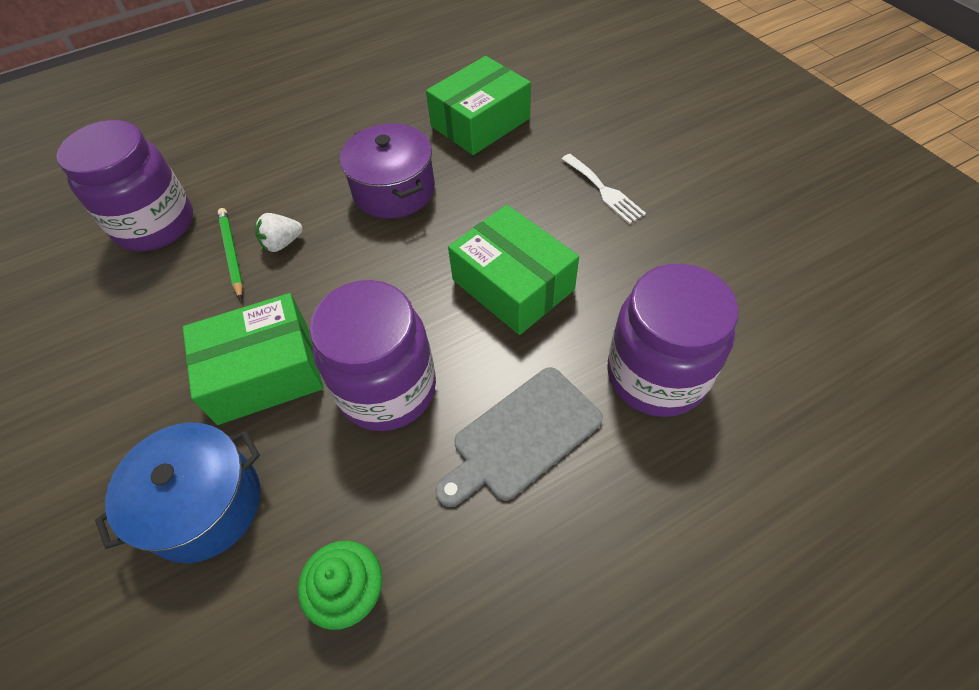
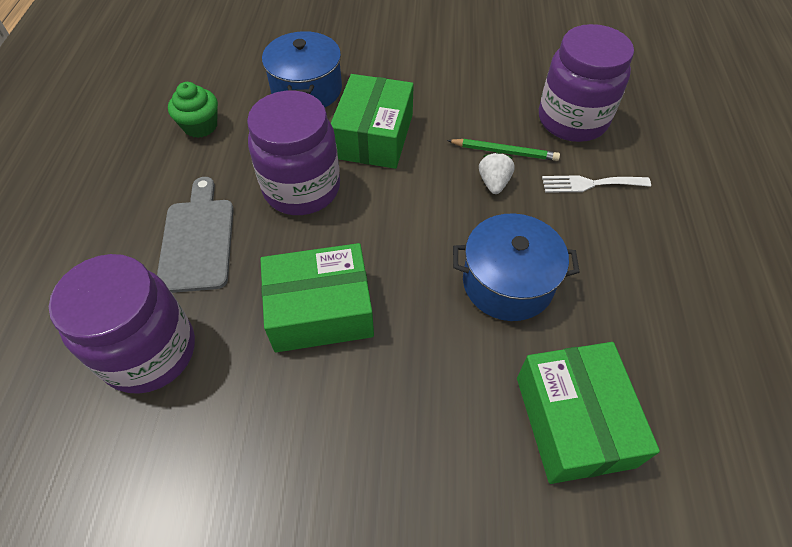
camera: 120 degrees right, 0 degrees up
(394, 190) = (507, 282): purple pot -> blue pot
(603, 190) = (367, 474): white fork -> white fork (590, 184)

